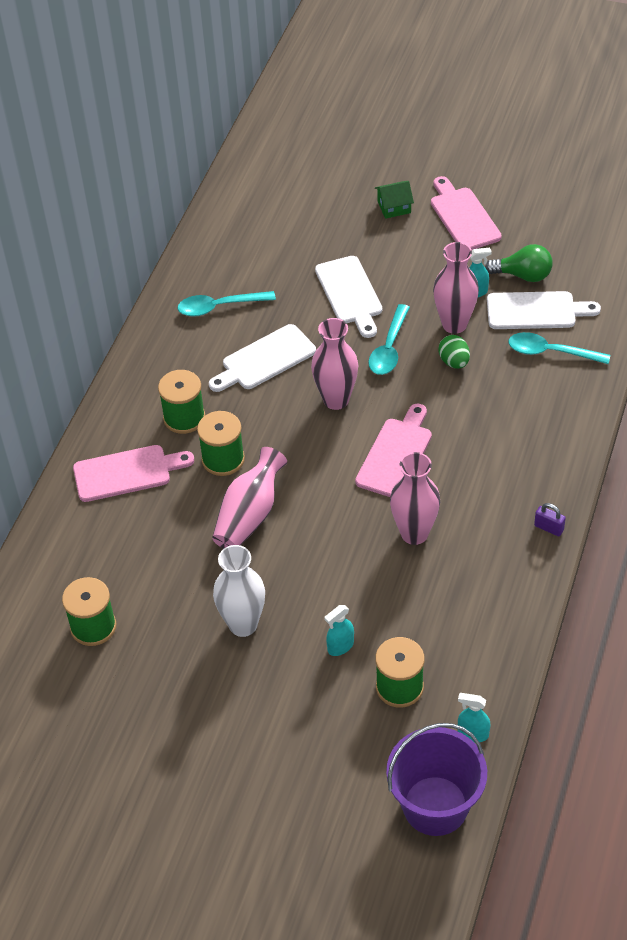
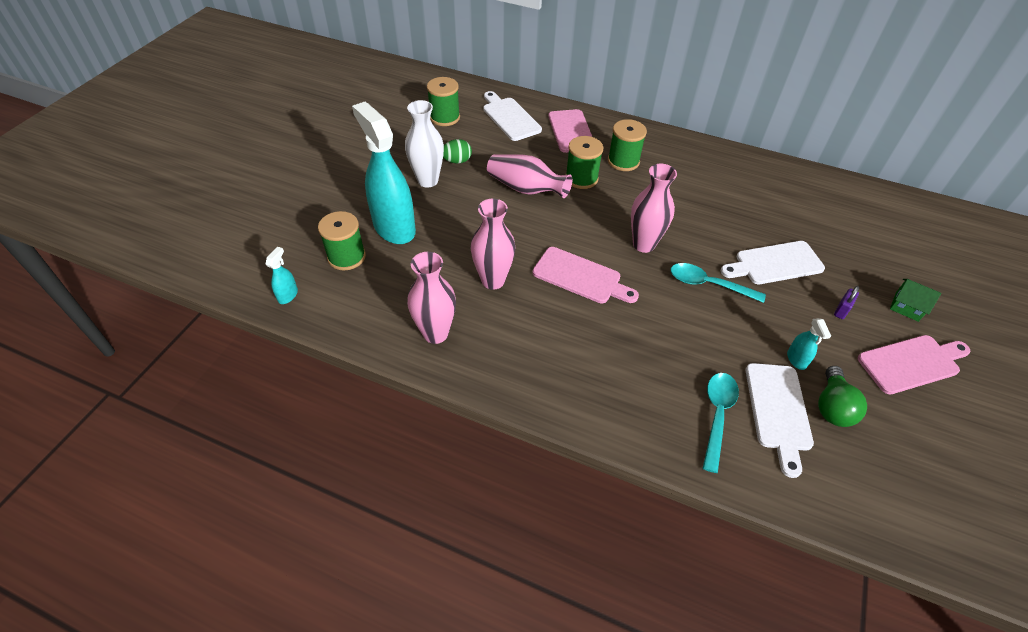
camera: 90 degrees right, 0 degrees up
(220, 307) = (744, 184): turquoise spoon -> none
(265, 360) = (687, 206): white cutting board -> white cutting board (510, 117)
(340, 646) = (394, 227): turquoise spray bottle -> turquoise spray bottle, size x2.46
(394, 207) = (907, 306): green house -> green house turned 45 degrees counterclockwise
(435, 806) = (237, 266): purple bucket -> none
(454, 324) = (747, 336): pink vase -> pink vase (435, 333)
(454, 362) = (695, 330): green egg -> green egg (457, 161)
(549, 528) = (483, 378): purple padlock -> purple padlock (841, 310)

